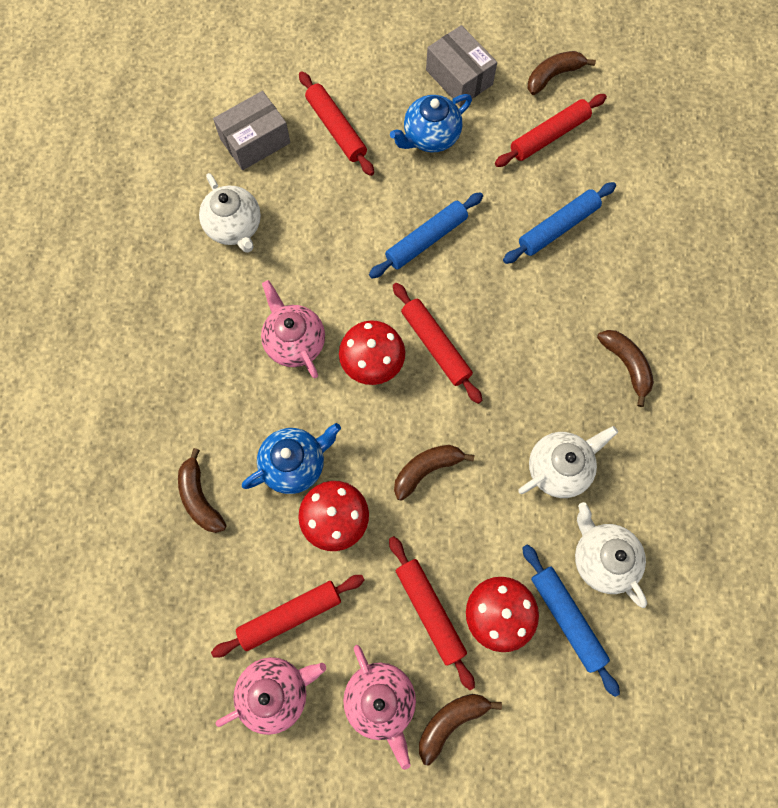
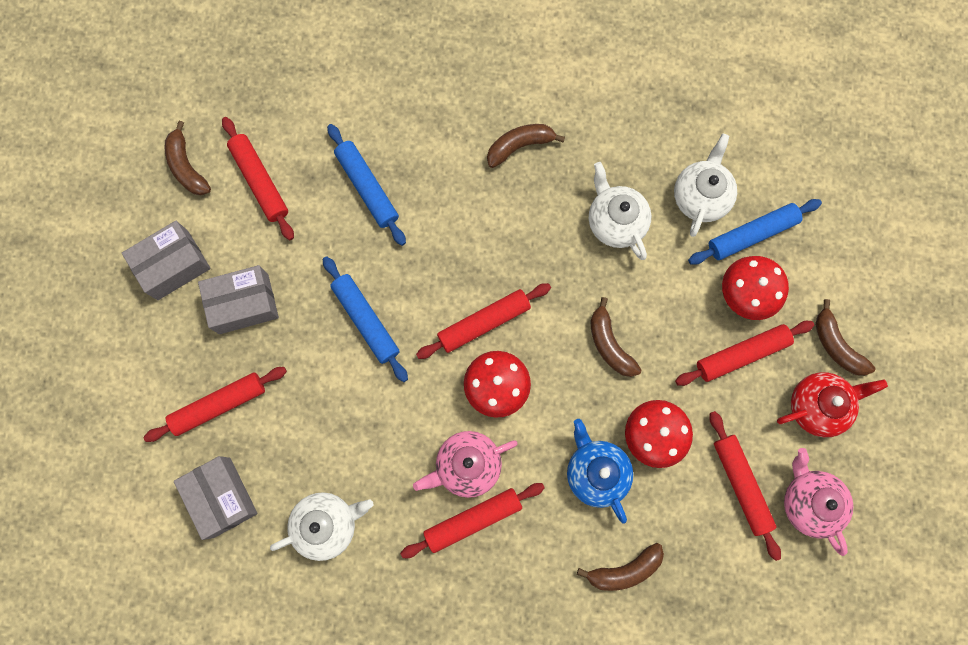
camera: 85 degrees left, 5 degrees up
(243, 351) = (473, 520): none -> red rolling pin
(381, 700) = (818, 406): pink teapot -> red teapot
(430, 137) = (243, 304): blue teapot -> grey box
(602, 558) = (700, 196): white teapot -> white teapot turned 135 degrees clockwise

